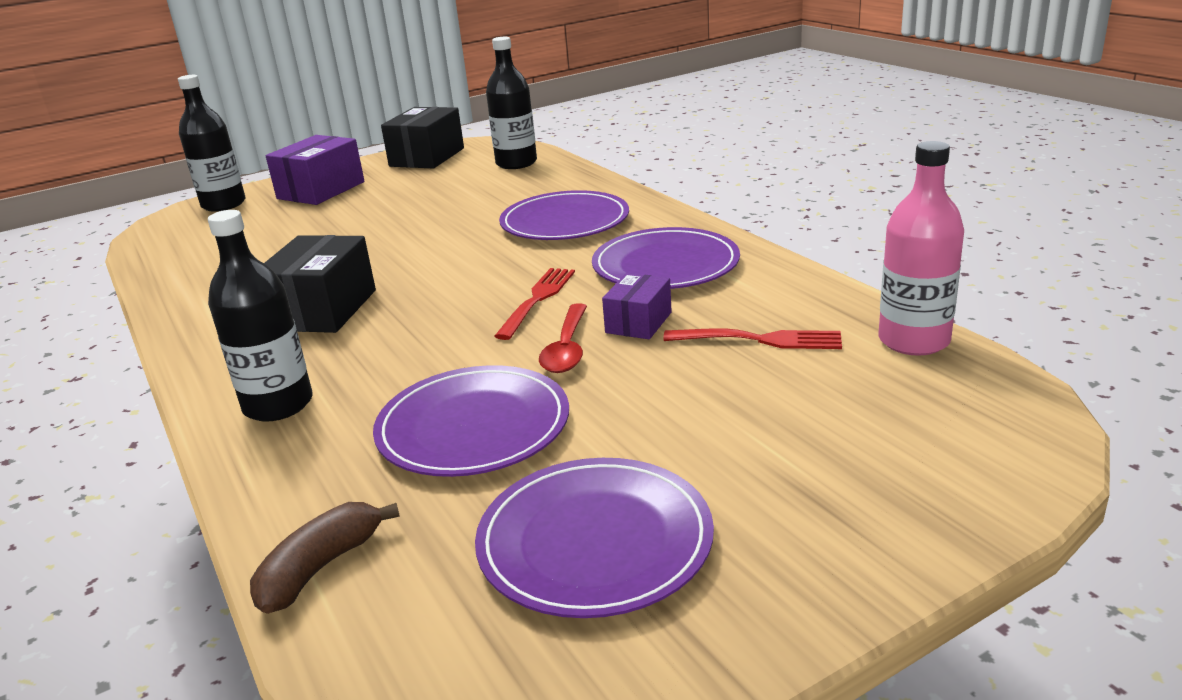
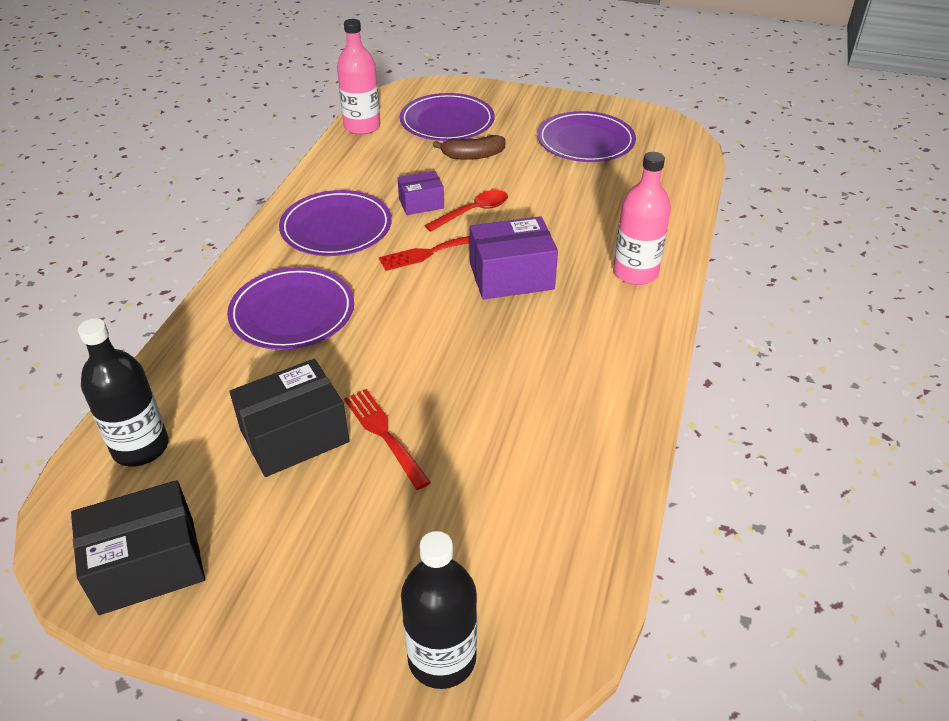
camera: 135 degrees left, 15 degrees up
(278, 405) = (635, 273): black bottle -> pink bottle
(320, 568) = (680, 185): brown banana -> brown banana (472, 156)
(321, 190) = (329, 582): purple box -> purple box (511, 276)
(323, 310) = (542, 339): black box -> black box (294, 436)
(473, 427) = (567, 201): purple plate -> purple plate (447, 121)
(758, 340) = (402, 162): red fork -> red fork (385, 435)

